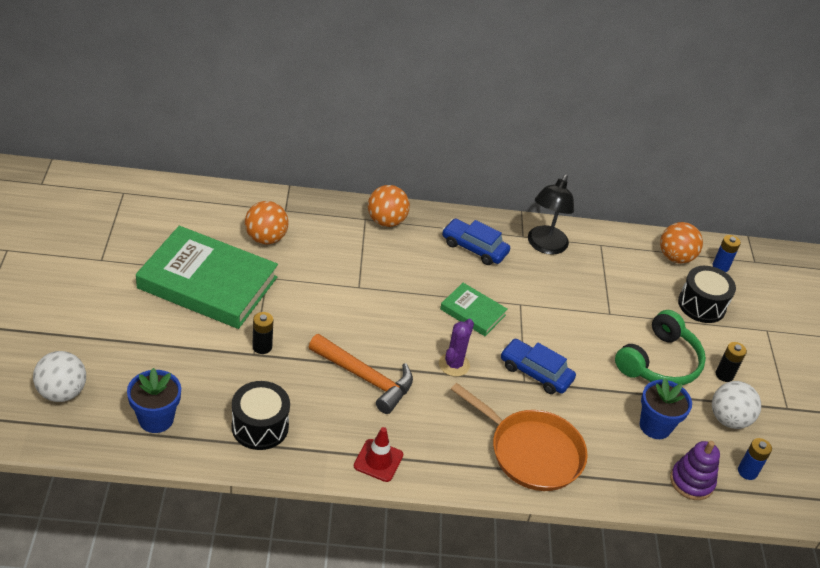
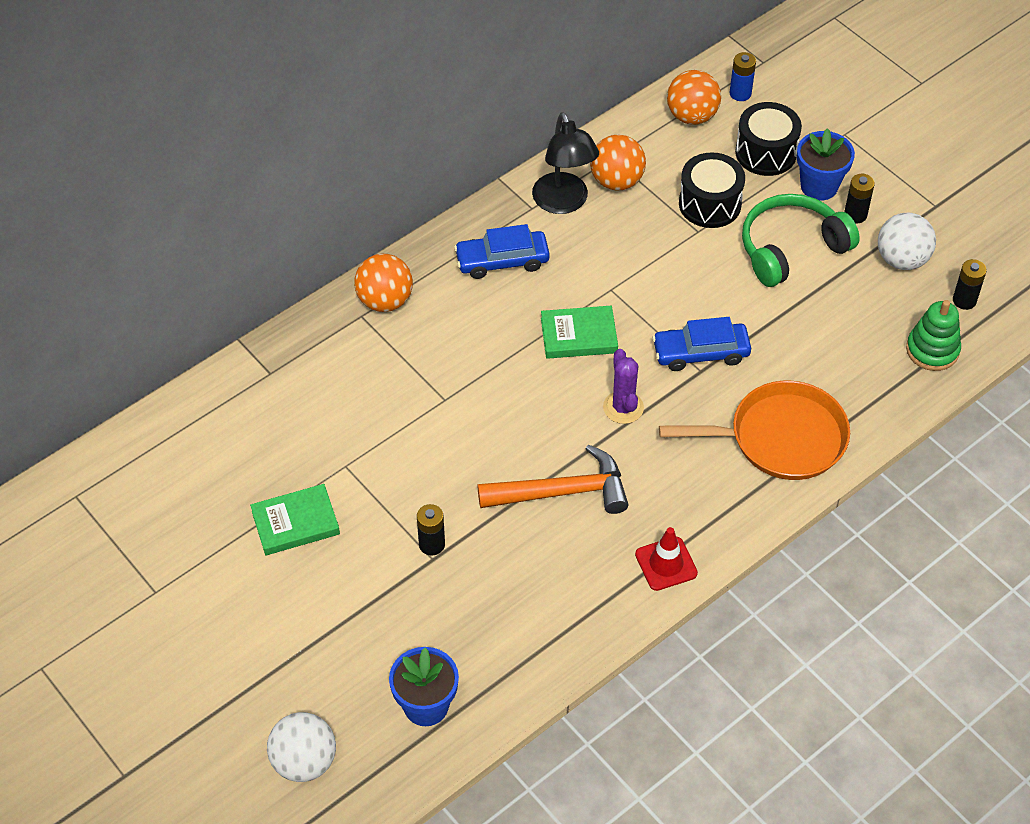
camera: 35 degrees left, 10 degrees up
(207, 283) = (295, 523): green book -> green book, size x0.49
(260, 426) = (527, 626): black drum -> black drum (709, 204)
(266, 238) = (291, 422): orange ball -> orange ball (616, 181)
(655, 426) = (852, 320): blue flower pot -> blue flower pot (819, 186)
(659, 362) = (791, 248): green headphones -> green headphones turned 120 degrees counterclockwise
(691, 482) = (932, 350): purple stacking toy -> green stacking toy
(747, 471) = (964, 300): blue battery -> black battery

